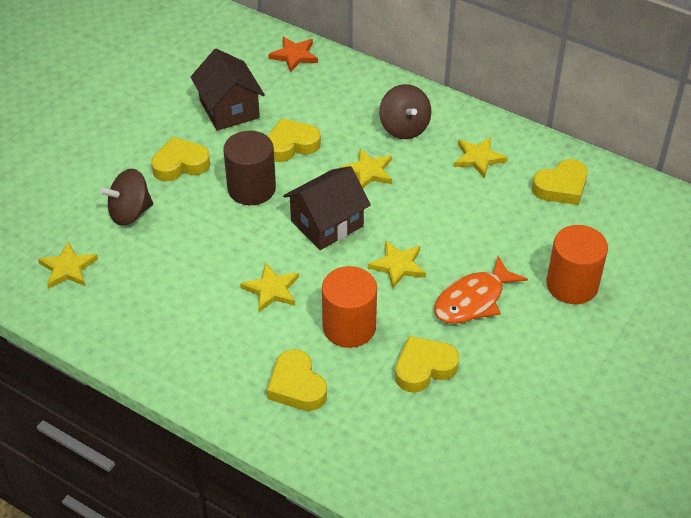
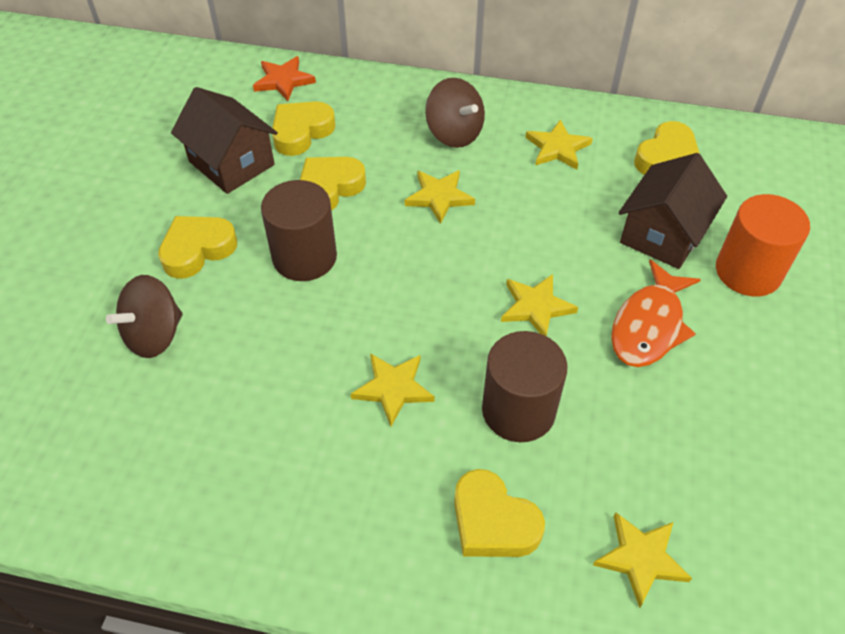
camera: 20 degrees left, 5 degrees up
(68, 268) = (94, 444): yellow star -> yellow star (641, 558)
(327, 223) = (421, 277): brown house -> brown house (662, 234)
(349, 327) = (518, 410): orange cylinder -> brown cylinder
(424, 368) = (641, 438): yellow heart -> yellow heart (301, 132)

